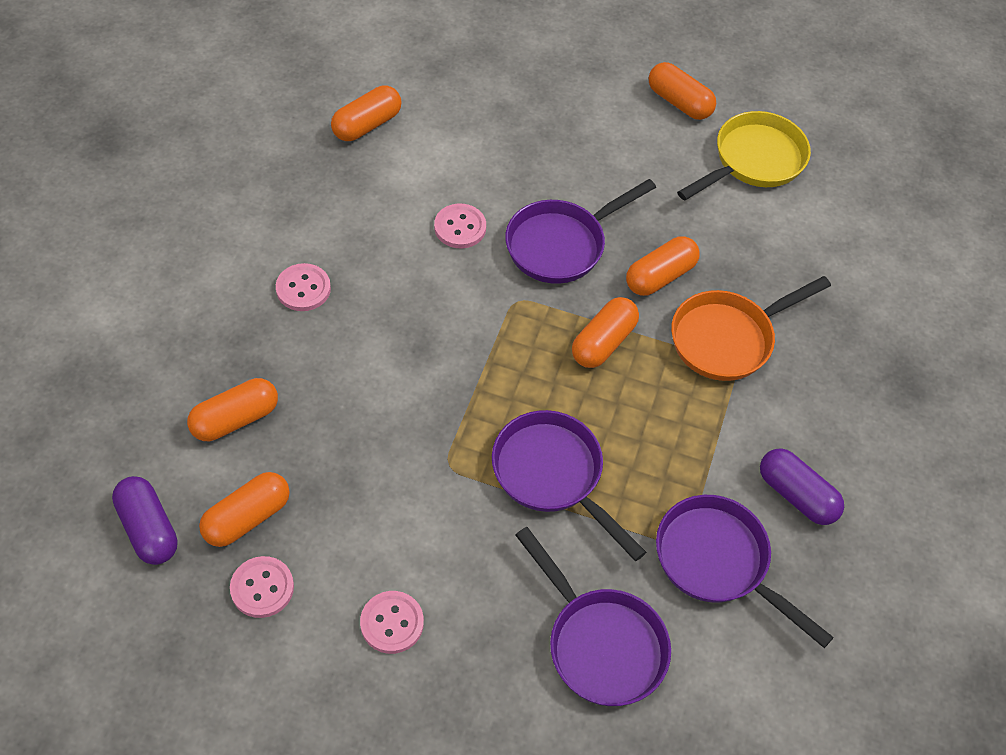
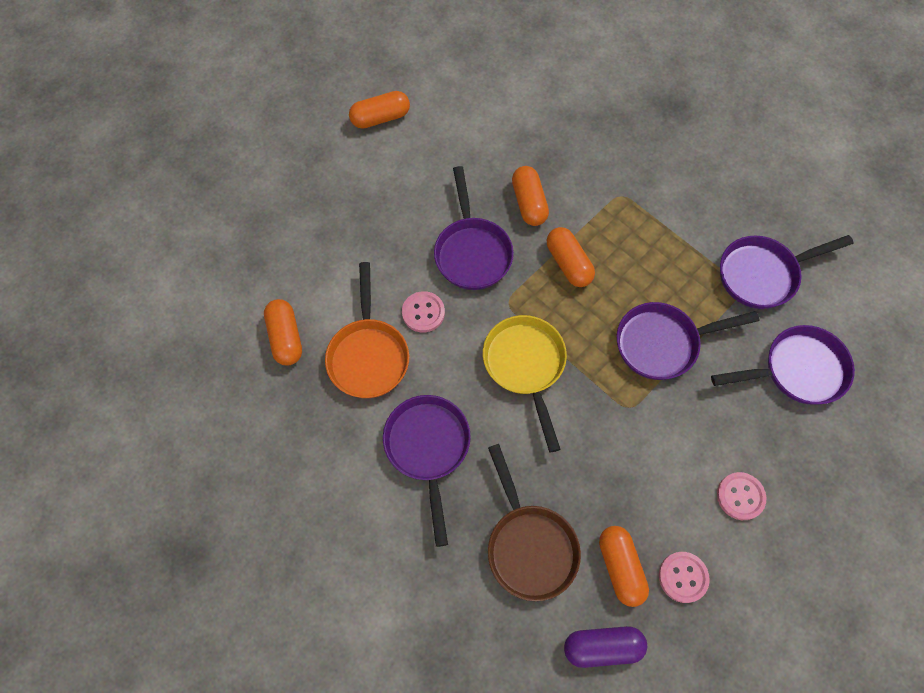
camera: 60 degrees left, 10 degrees up
(235, 419) = (529, 545): orange capsule -> brown pan
(303, 289) = (428, 449): pink button -> purple pan
(728, 338) = (598, 187): orange pan -> orange pan (368, 355)
(753, 161) = (457, 100): yellow pan -> yellow pan (525, 366)
(796, 495) = (731, 207): purple capsule -> none

